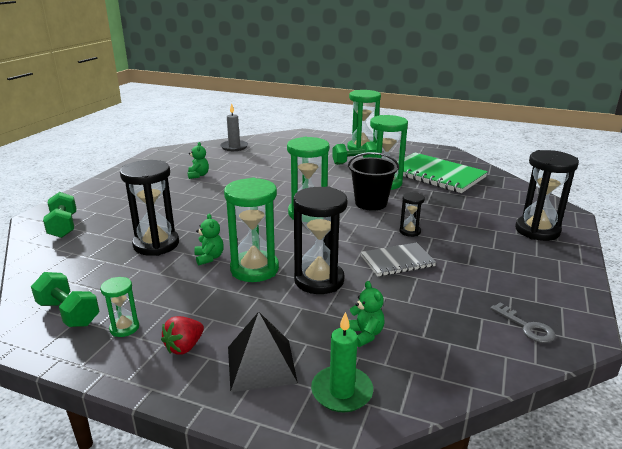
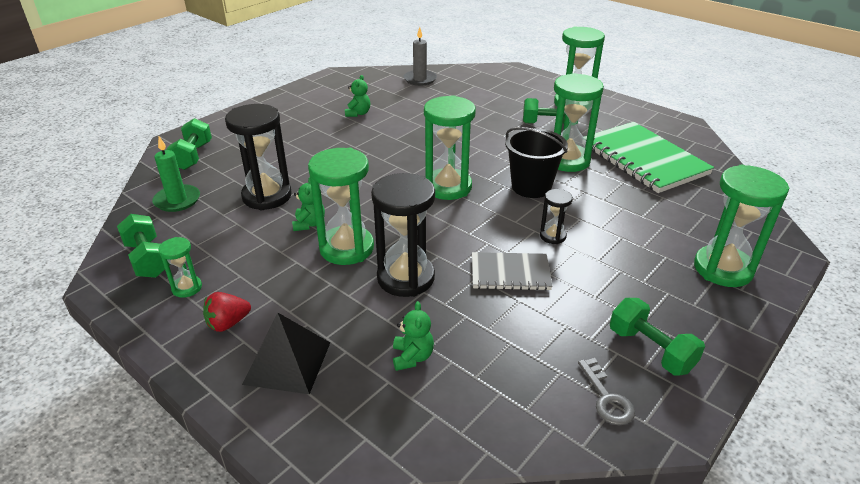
camera: 20 degrees right, 10 degrees up
(341, 391) = (346, 416): green candle -> green candle (177, 200)
(531, 289) = (650, 350): none -> green dumbbell
(537, 231) = (723, 269): black hourglass -> green hourglass

